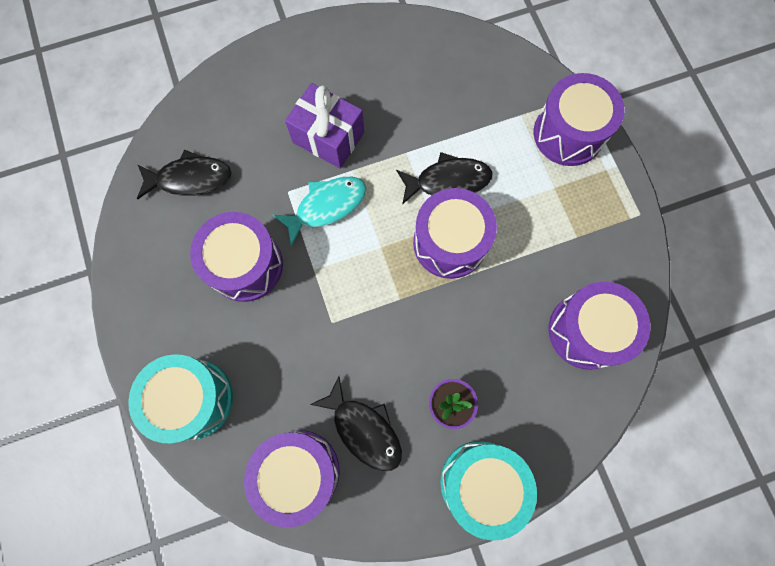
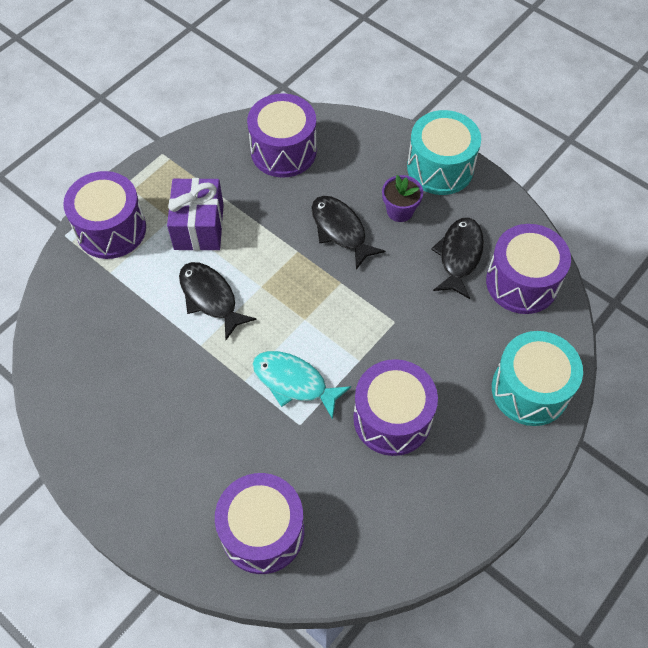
camera: 120 degrees left, 15 degrees down
(190, 179) = (341, 524): black fish -> black fish (340, 230)
(328, 137) = (222, 420): purple gift -> purple gift (199, 227)
(449, 243) = (268, 270): purple drum -> purple drum (262, 531)

